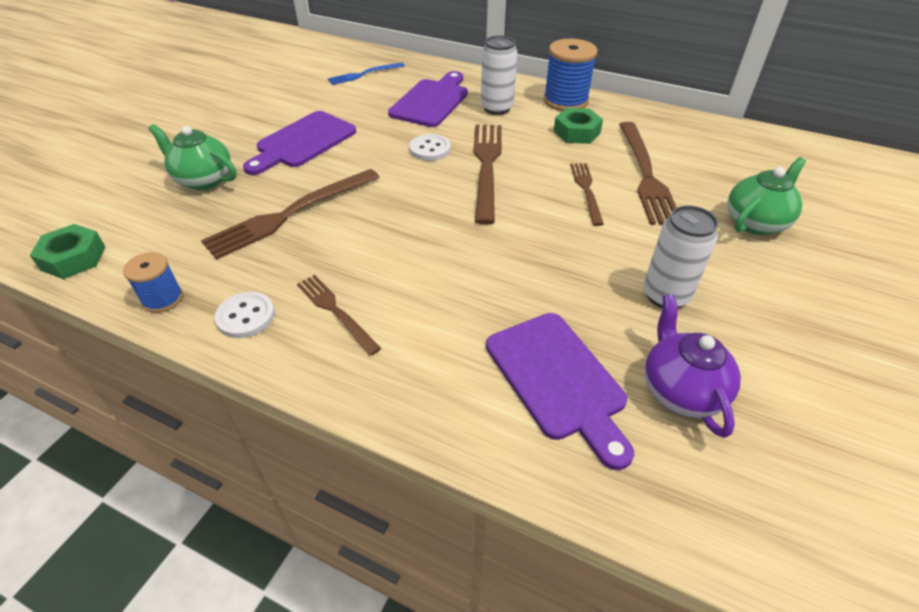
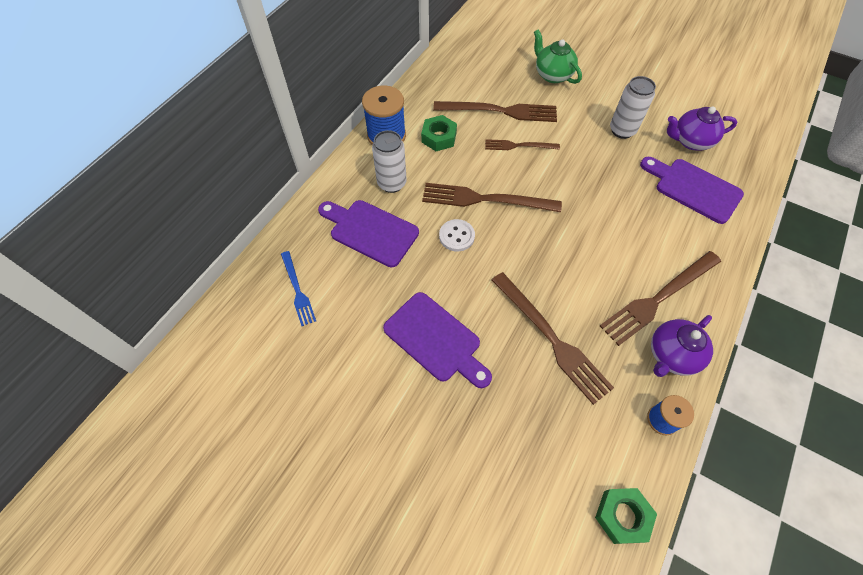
camera: 85 degrees left, 15 degrees up
(204, 180) = (499, 423): green teapot -> none
(246, 316) = (671, 355): white button -> purple teapot
(336, 311) = (658, 298): brown fork -> brown fork, size x1.74
(558, 380) = (694, 188): purple cutting board -> purple cutting board turned 120 degrees counterclockwise

